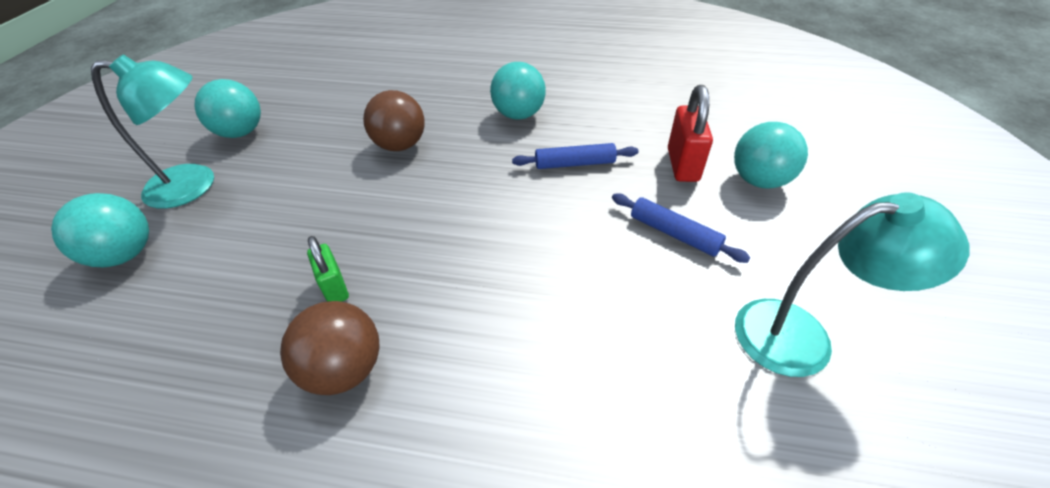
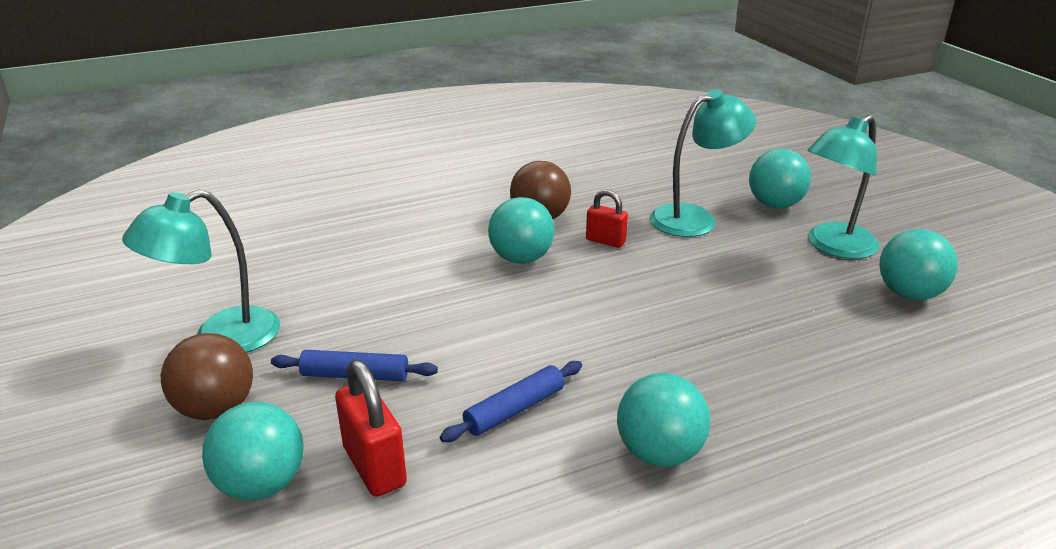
camera: 145 degrees right, 15 degrees down
(215, 275) = (695, 218): none -> turquoise lamp
(334, 287) = (605, 241): green padlock -> red padlock
(400, 145) = (734, 348): brown ball -> brown ball (216, 408)
(437, 304) = (521, 258): none -> turquoise ball

